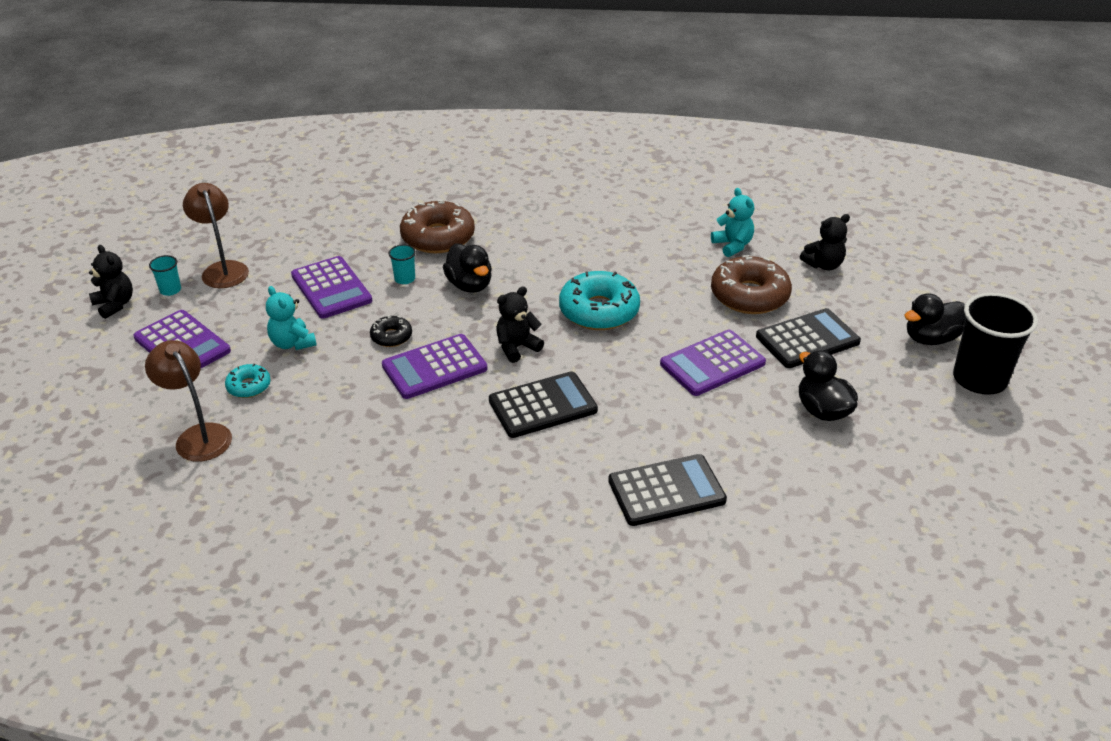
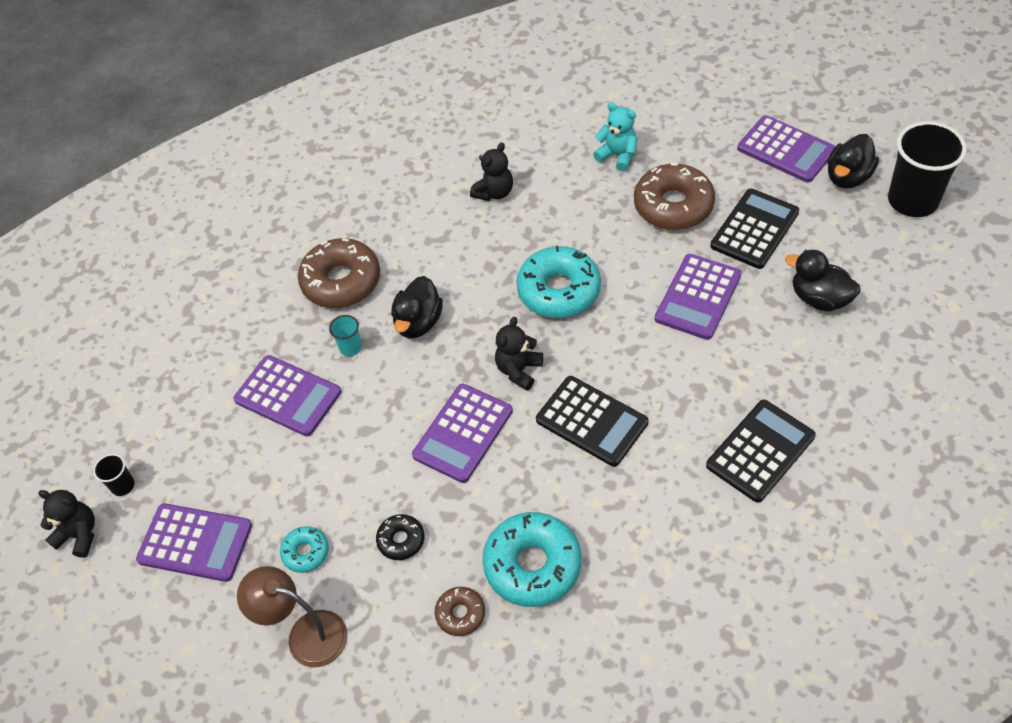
camera: 25 degrees left, 15 degrees up
(170, 290) = (123, 485): turquoise cup -> black cup
(223, 269) = (156, 432): brown lamp -> none
(292, 343) = (305, 480): turquoise teddy bear -> none
(319, 479) = (460, 614): none -> brown donut
(391, 337) = (394, 421): black donut -> black donut (401, 540)
(404, 476) = (532, 565): none -> turquoise donut
(469, 285) = (418, 322): black duck -> black duck turned 75 degrees clockwise
(542, 405) = (591, 421): black calculator -> black calculator turned 90 degrees clockwise
(823, 265) = (709, 139): black teddy bear -> black teddy bear (494, 192)
(888, 298) = (786, 149): none -> purple calculator

